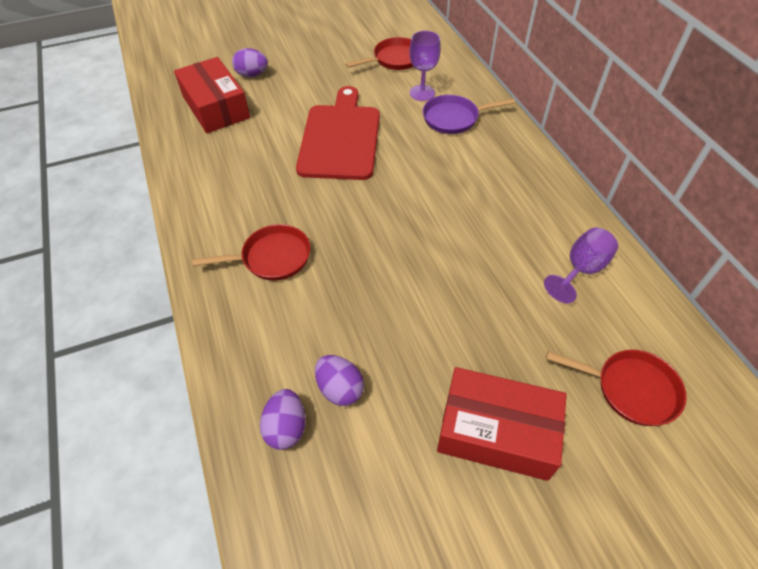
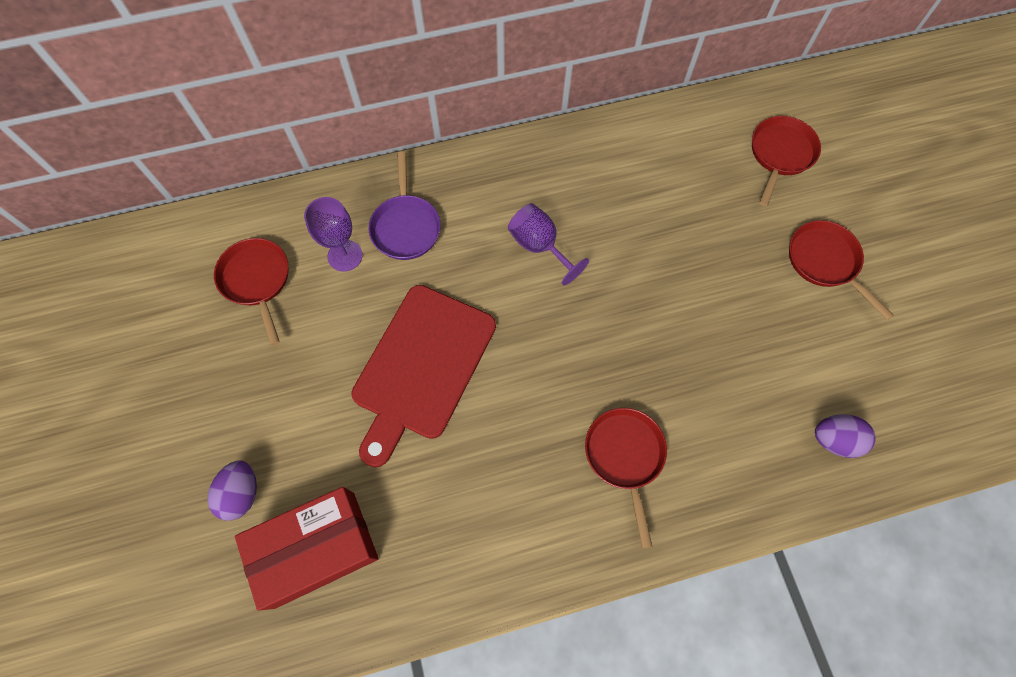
camera: 85 degrees left, 15 degrees up
(340, 138) = (421, 366): red cutting board -> red cutting board turned 75 degrees counterclockwise
(340, 389) = (791, 388): purple egg -> none
(496, 431) = (825, 262): red box -> red pan
(581, 270) = (654, 156): purple goblet -> purple goblet (539, 246)

